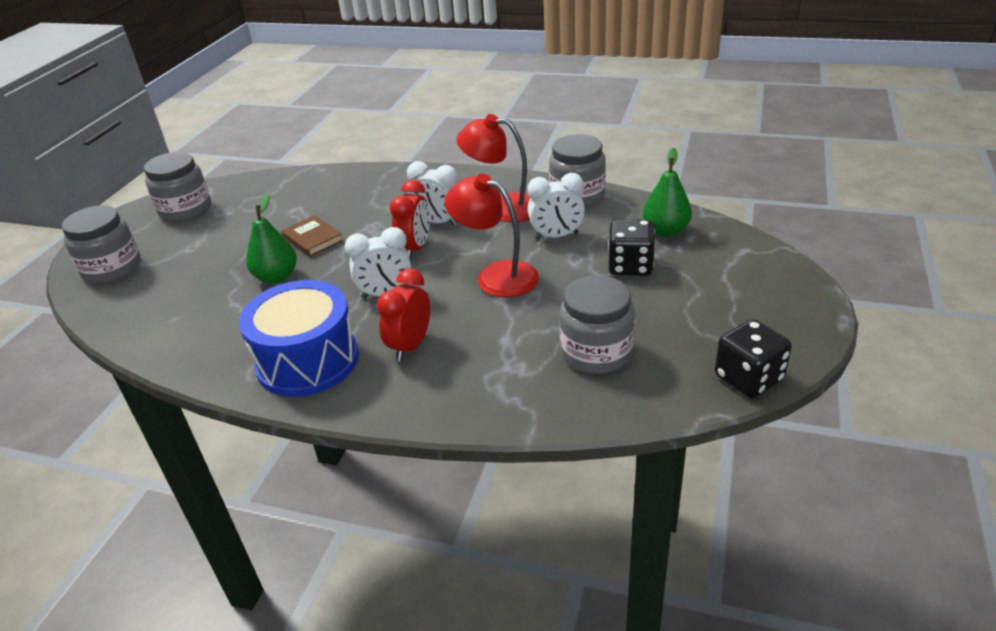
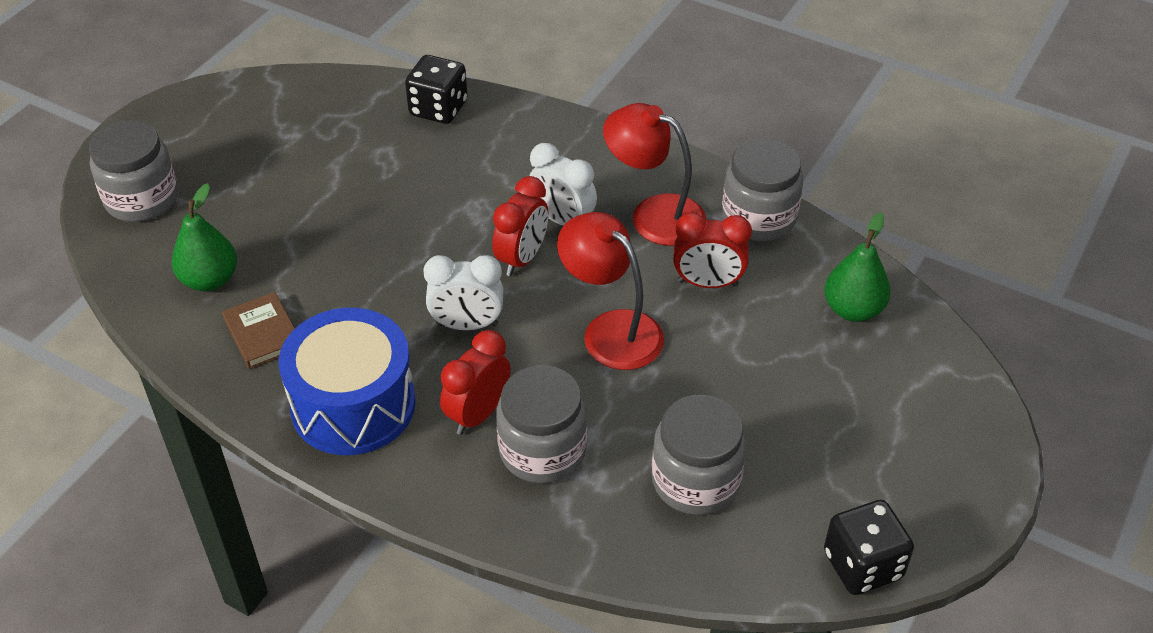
camera: 10 degrees right, 10 degrees up
(186, 210) = (243, 117): grey jar -> grey jar (542, 450)
(277, 277) = (339, 263): green pear -> green pear (210, 280)
(313, 239) = (396, 209): brown book -> brown book (263, 334)
(556, 236) = (708, 283): white clock -> red clock
(630, 266) = (785, 357): black dice -> black dice (438, 109)

